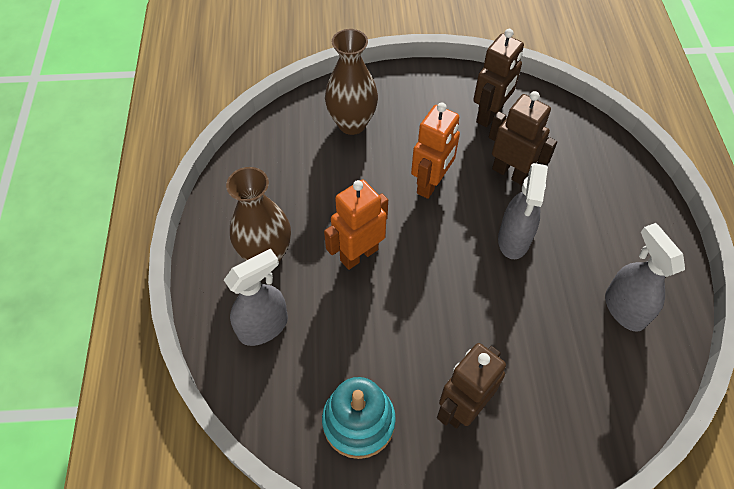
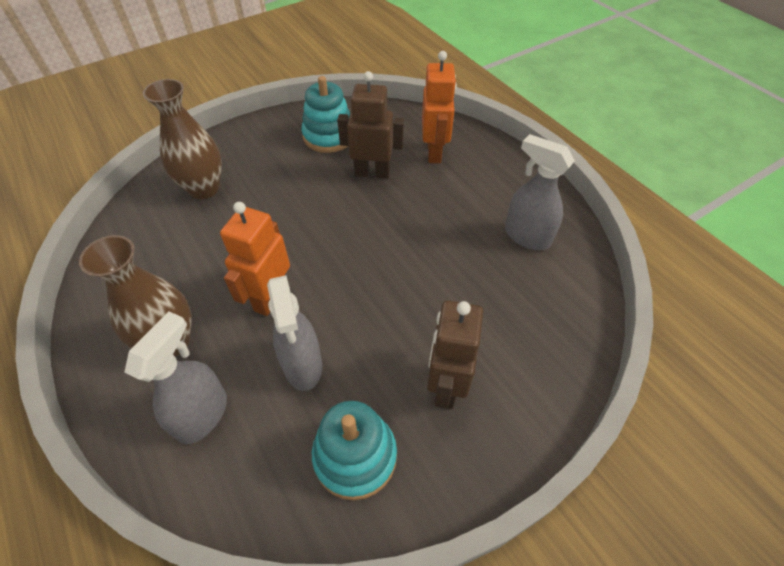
camera: 30 degrees left, 5 degrees down
(431, 184) = (307, 209): orange robot -> orange robot (434, 152)
(490, 115) = (329, 136): brown robot -> turquoise stacking toy
(513, 240) = (406, 223): grey spray bottle -> grey spray bottle (303, 365)

